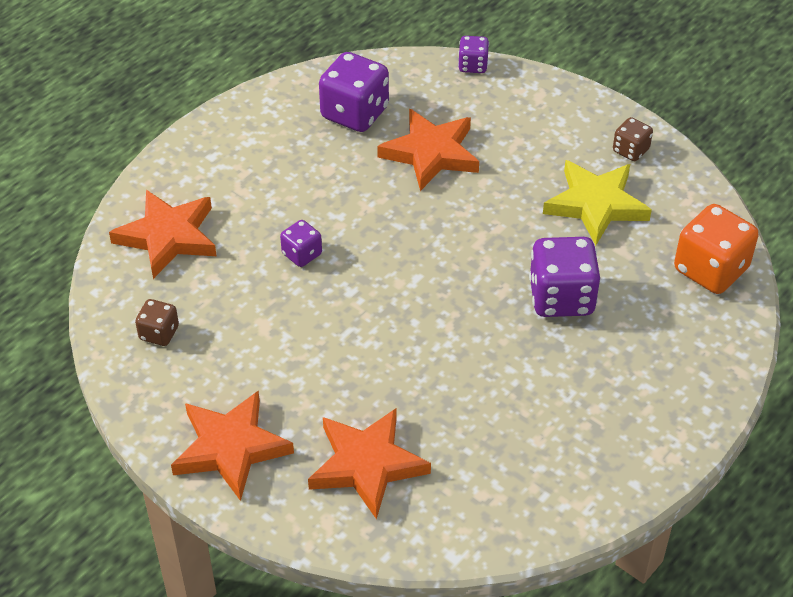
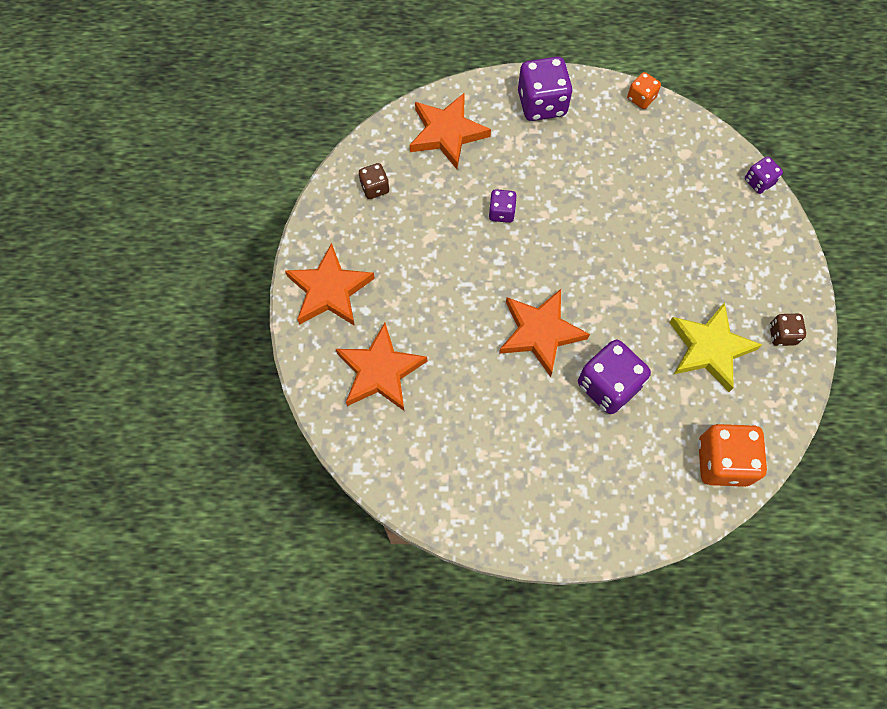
camera: 50 degrees right, 20 degrees up
(302, 80) = (641, 98): none -> orange dice
(355, 113) = (644, 149): purple dice -> purple dice (542, 104)
(431, 153) = (655, 218): orange star -> orange star (540, 333)

